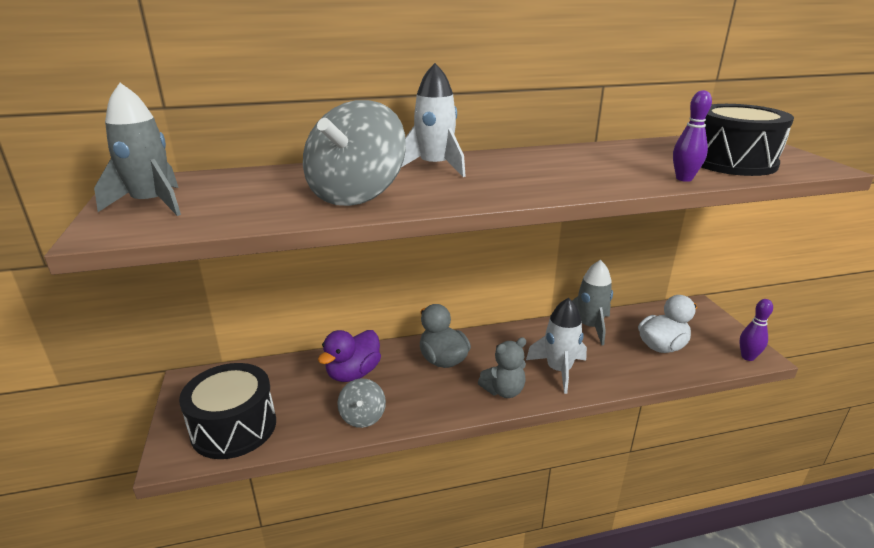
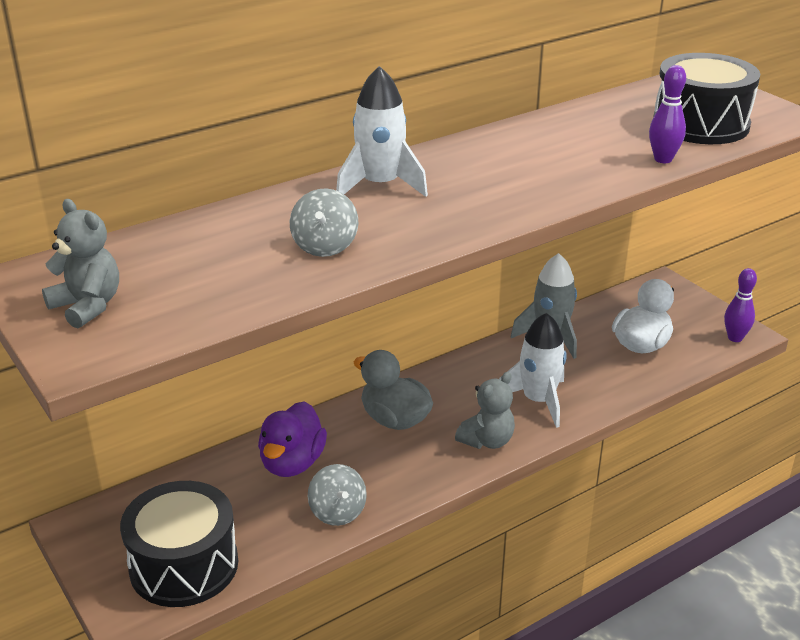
camera: 20 degrees left, 5 degrees up
(152, 204) = (87, 306): grey rocket -> grey teddy bear
(356, 194) = (325, 246): grey spinning top -> grey spinning top, size x0.51

